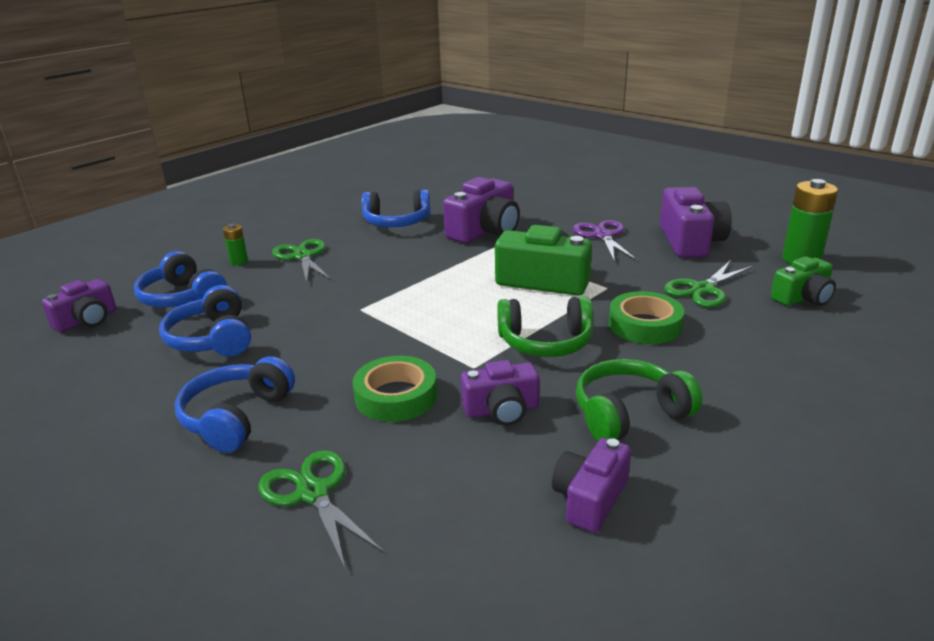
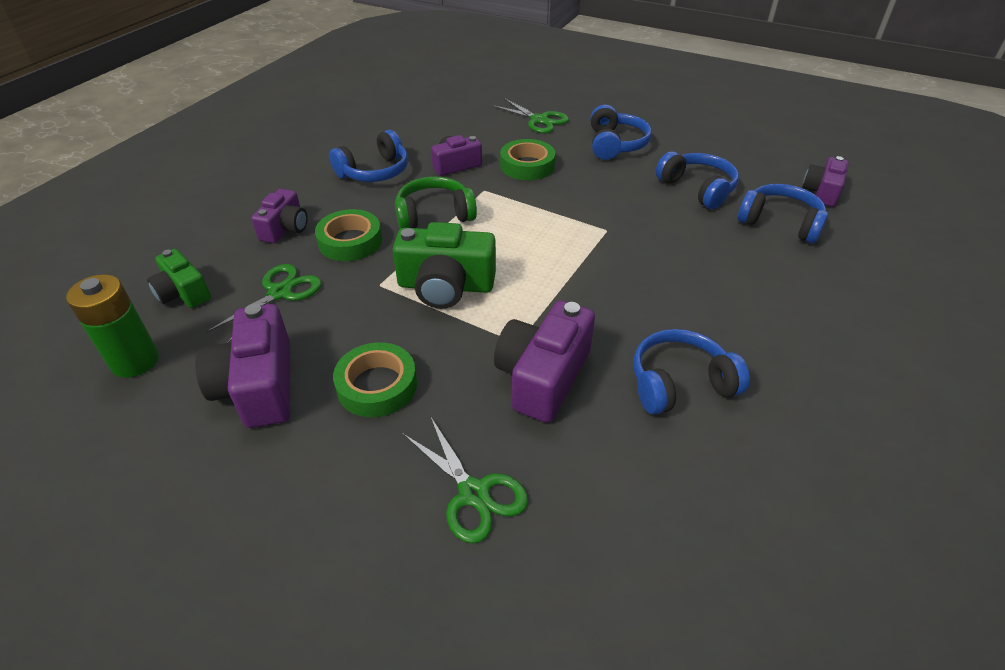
camera: 165 degrees right, 15 degrees up
(239, 262) = (793, 275): green battery -> none
(302, 256) = (733, 293): green scissors -> green scissors (473, 493)
(590, 498) = (400, 132): purple camera -> purple camera (285, 228)
(602, 236) = (377, 385): purple scissors -> green tape
(629, 414) = (374, 171): green headphones -> blue headphones
(802, 298) = (183, 293): green camera -> green camera turned 90 degrees counterclockwise

